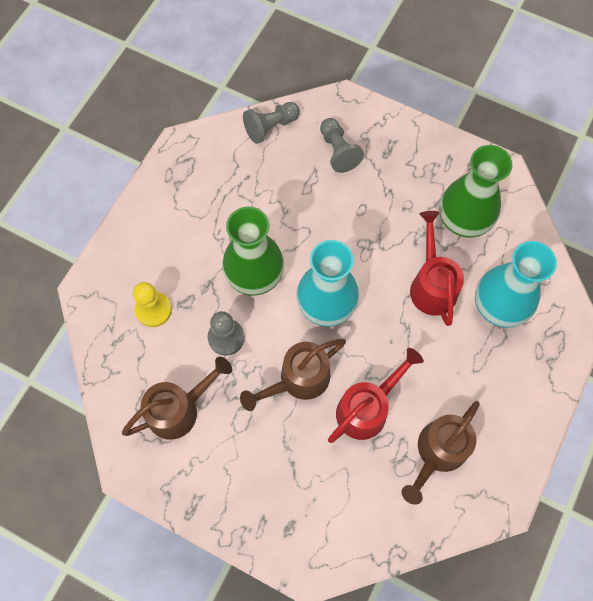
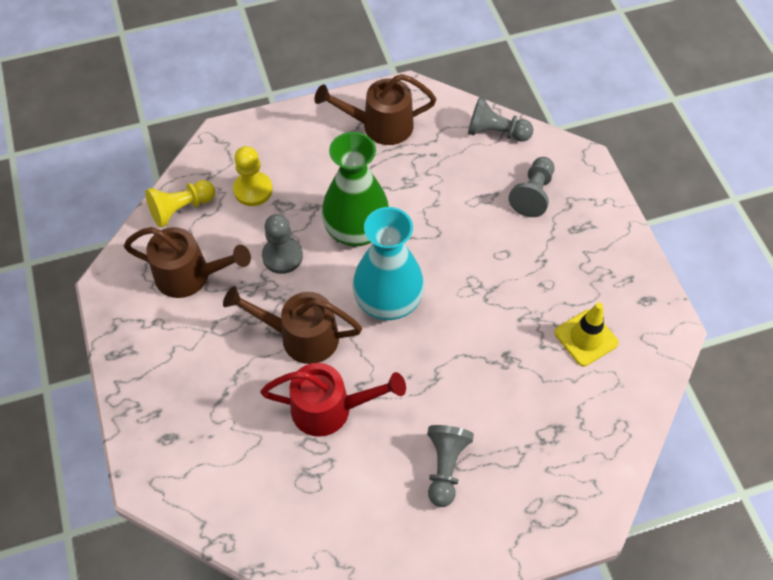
camera: 45 degrees right, 10 degrees down
(118, 369) = (181, 209): none -> yellow pawn
(431, 284) = (496, 364): red watering can -> none
(437, 453) = (347, 499): brown watering can -> brown watering can (379, 126)
(463, 220) = (586, 338): green vase -> yellow traffic cone
(470, 377) = (445, 467): none -> grey pawn
(499, 306) = (539, 435): turquoise vase -> none

